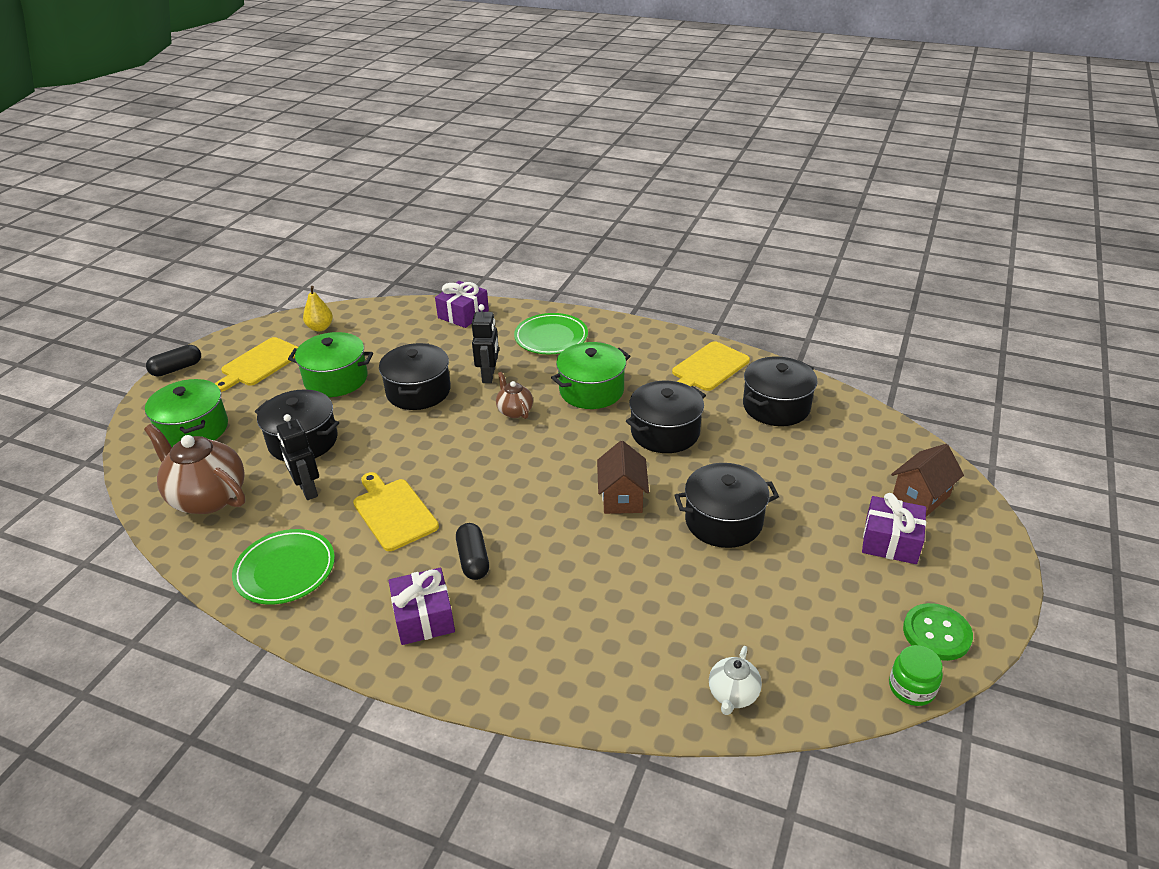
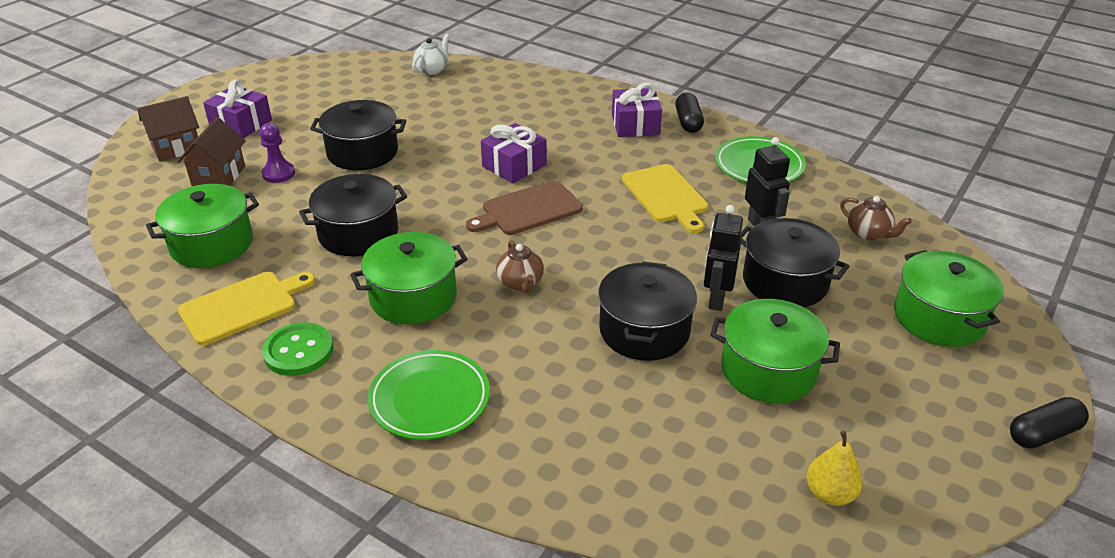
camera: 170 degrees left, 0 degrees up
(208, 497) = (869, 233): brown teapot -> brown teapot, size x0.51
(259, 364) = (904, 422): yellow cutting board -> none
(463, 314) = (564, 482): purple gift -> purple gift (514, 166)
(473, 560) = (592, 153): black capsule -> black capsule (688, 122)
(489, 376) = (543, 341): black robot -> black robot (716, 299)
(526, 477) = (528, 209): none -> brown cutting board
(622, 498) = (441, 180): brown house -> brown house (218, 176)
(776, 406) = (212, 244): black pot -> green pot
(786, 481) = (278, 173): none -> purple pawn
(911, 688) = (319, 61): green jar -> none
(936, 633) = (273, 78): green button -> green button (298, 351)

